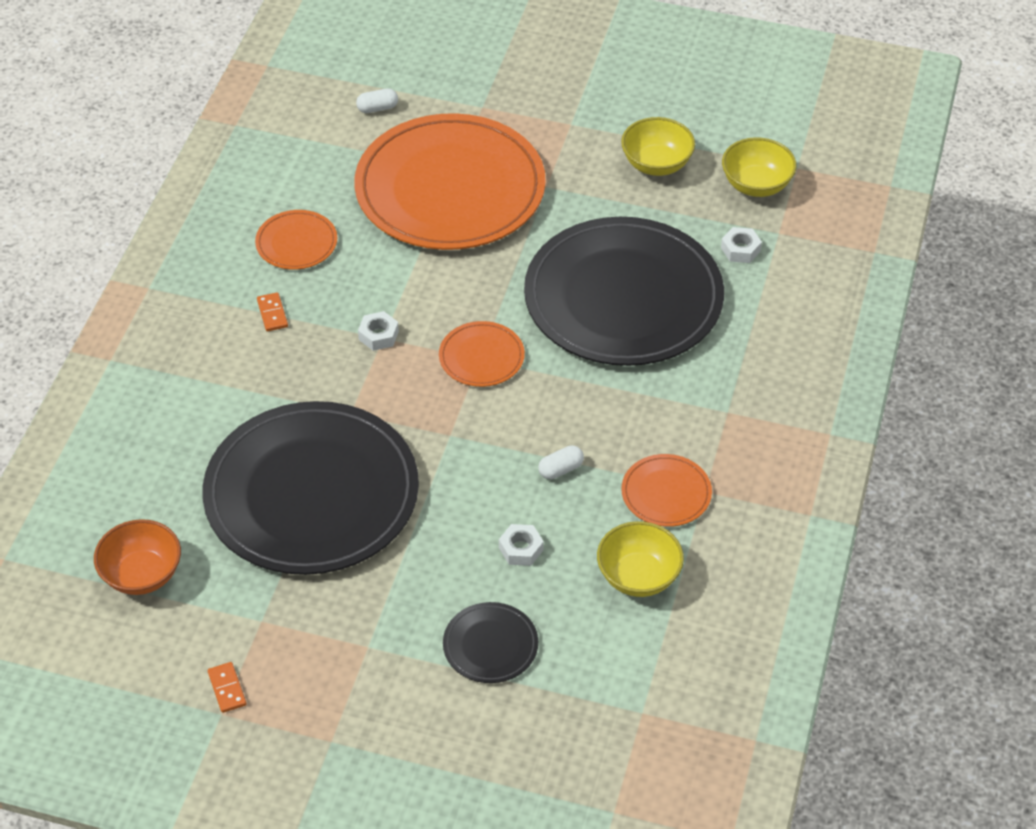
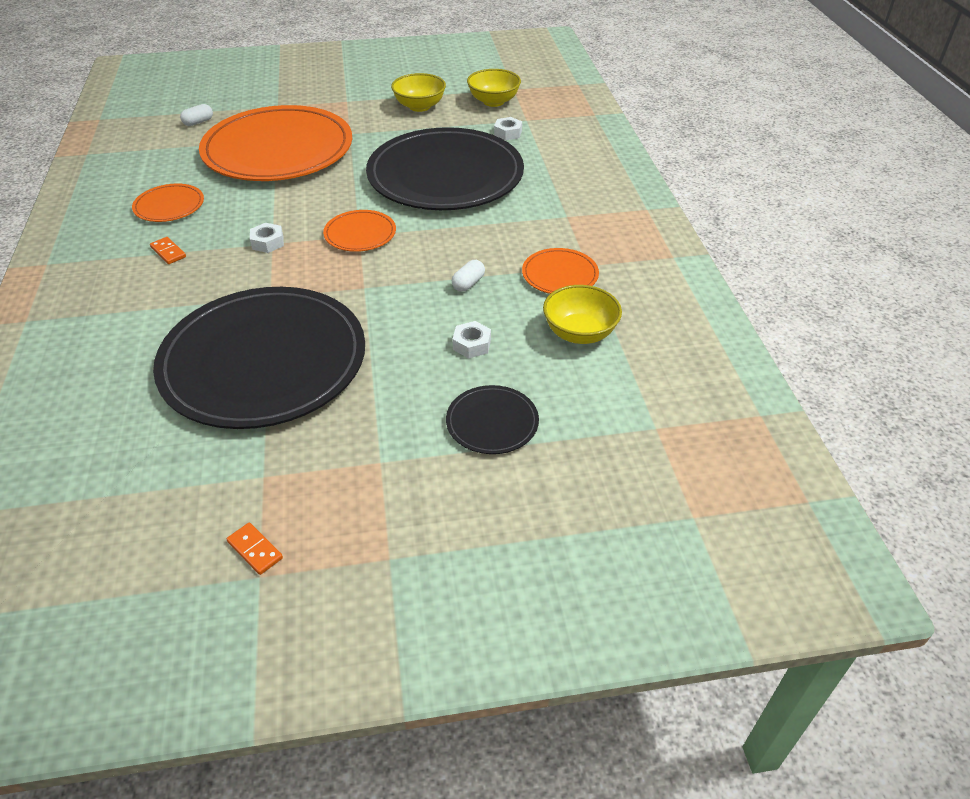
camera: 25 degrees left, 5 degrees down
(142, 574) = (119, 478): orange bowl -> none

